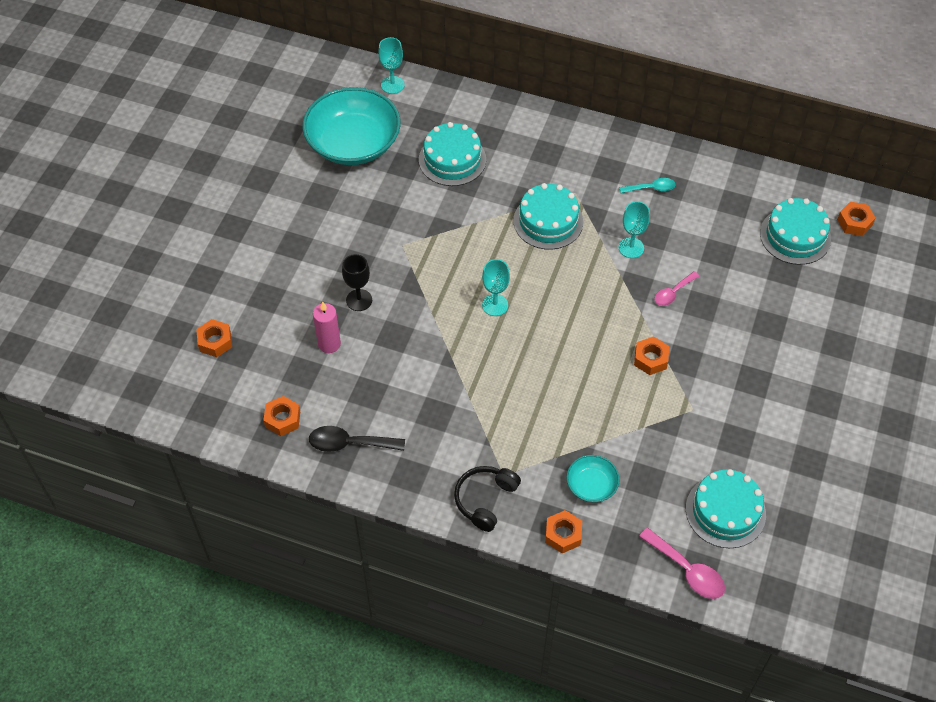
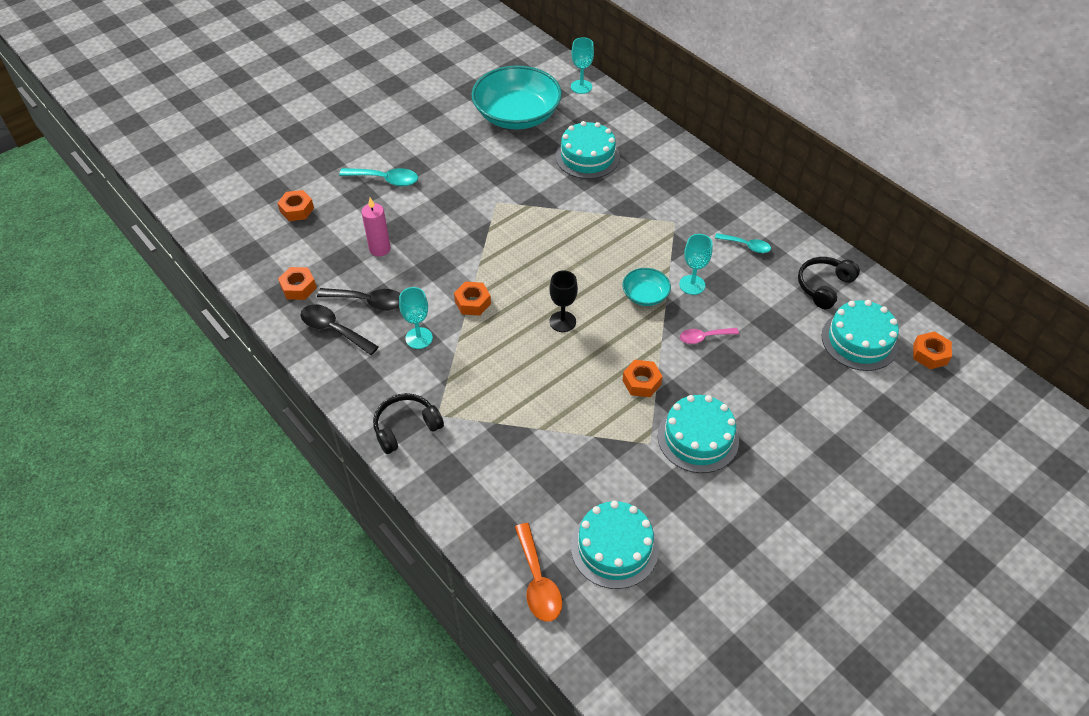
camera: 30 degrees right, 5 degrees down
(278, 270) = (386, 180): none -> turquoise spoon
(359, 300) = (429, 227): black goblet -> black goblet (562, 321)
(360, 401) = (369, 302): none -> black spoon
(495, 305) = (537, 278): turquoise goblet -> turquoise goblet (419, 338)
(548, 221) = (633, 234): turquoise cake -> turquoise cake (698, 438)
(563, 534) = (449, 490): orange nut -> orange nut (472, 302)
(591, 485) = (507, 461): turquoise bowl -> turquoise bowl (645, 295)
(687, 570) = (538, 582): pink spoon -> orange spoon
(737, 198) = (824, 286): none -> black headphones

